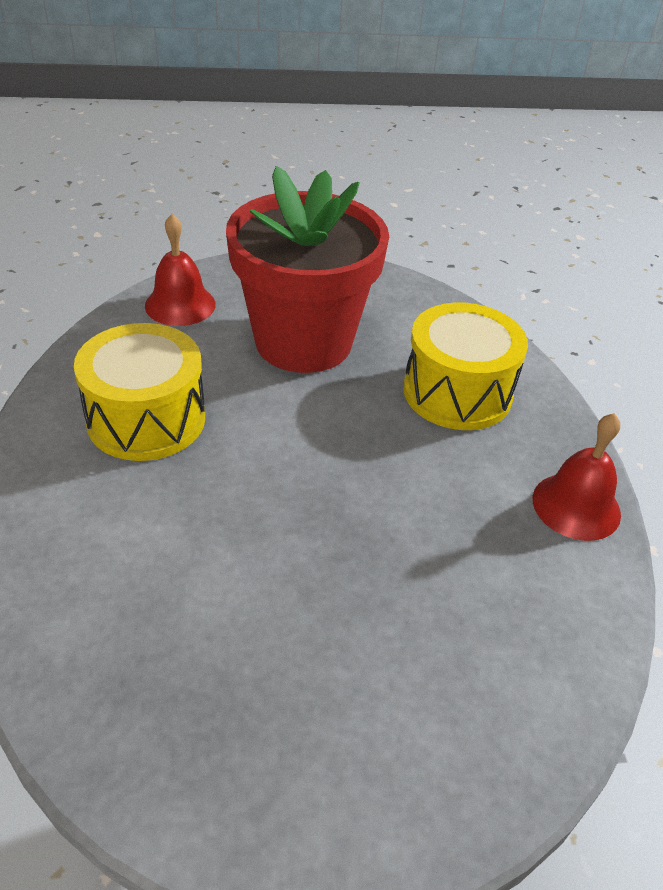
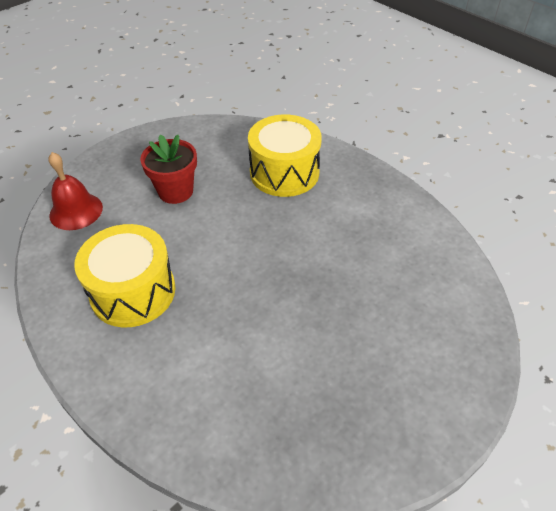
camera: 35 degrees left, 5 degrees up
(303, 342) = (175, 191): red flower pot -> red flower pot, size x0.52
(576, 506) = (391, 198): red bell -> none

